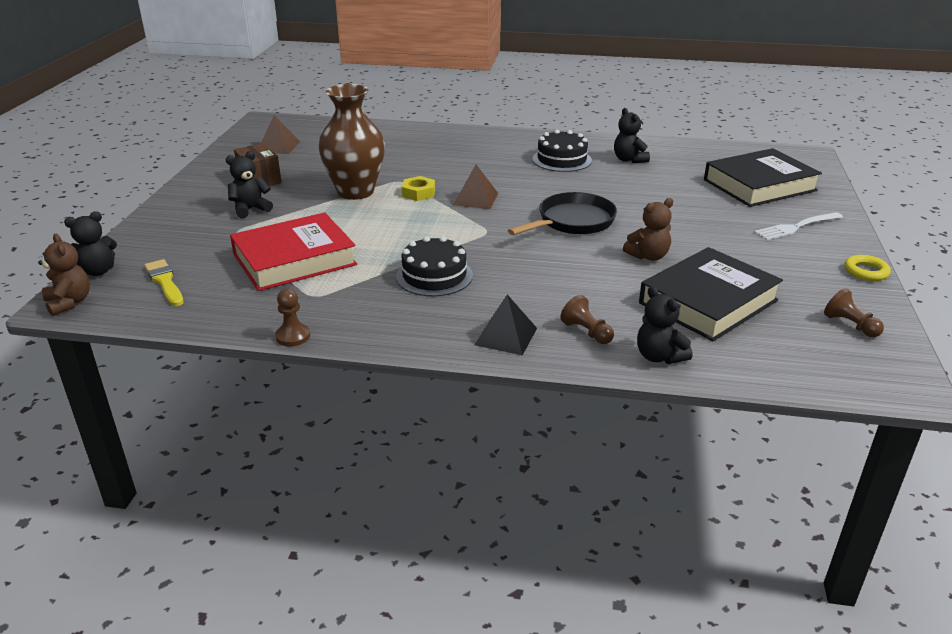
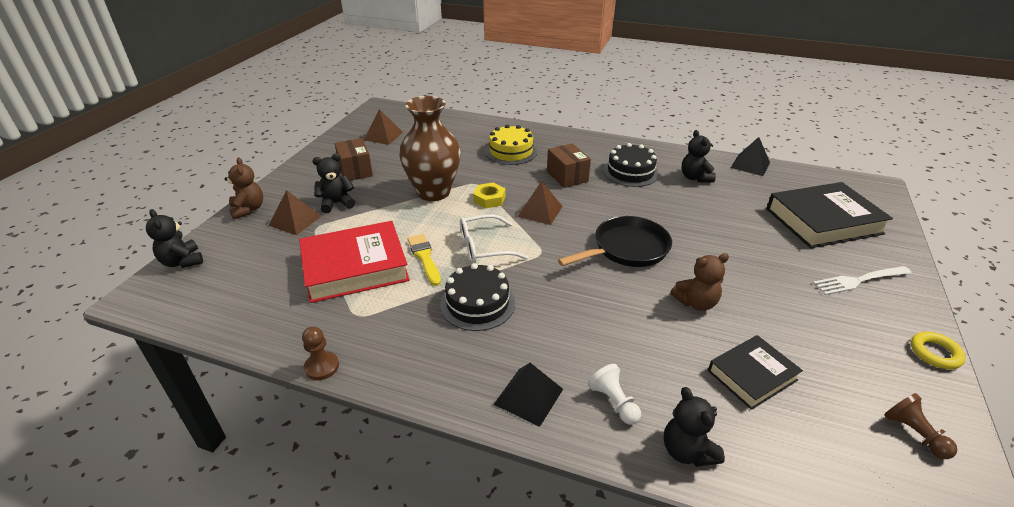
camera: 10 degrees right, 5 degrees up
(69, 302) = (144, 296): brown teddy bear -> brown teddy bear (248, 209)
(97, 271) = (182, 261): black teddy bear -> black teddy bear turned 75 degrees clockwise
(165, 282) = (233, 281): yellow brush -> yellow brush (424, 258)
(210, 227) = (295, 220): none -> brown pyramid
(427, 232) = (484, 247): none -> white glasses
(429, 151) = (511, 151): none -> yellow cake
(496, 168) = (567, 176): none -> brown box
(586, 332) = (614, 402): brown pawn -> white pawn
(683, 145) = (750, 165): none -> black pyramid
(708, 302) = (752, 375): black book -> black book, size x0.59

